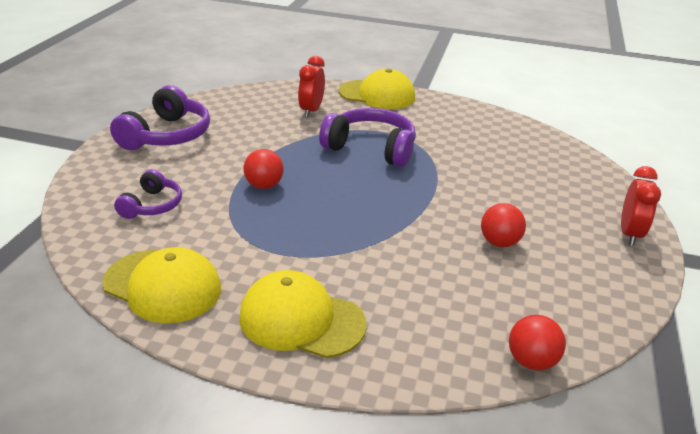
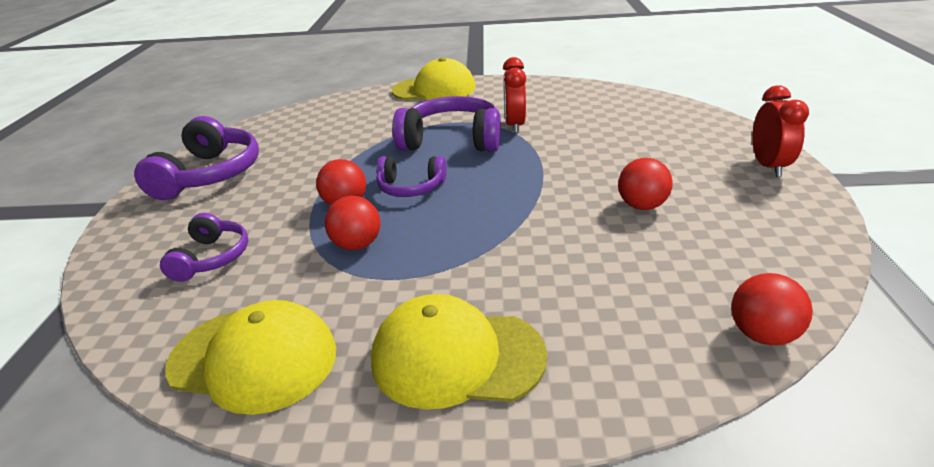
camera: 10 degrees left, 0 degrees up
(261, 221) = (357, 245): none -> red ball
(311, 111) = (370, 117): red clock -> red clock (514, 125)
(320, 183) = (411, 187): none -> purple headphones

